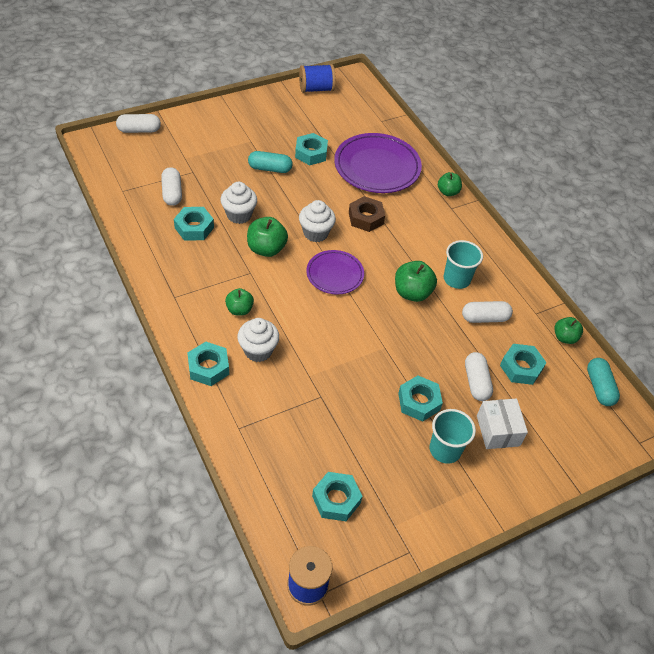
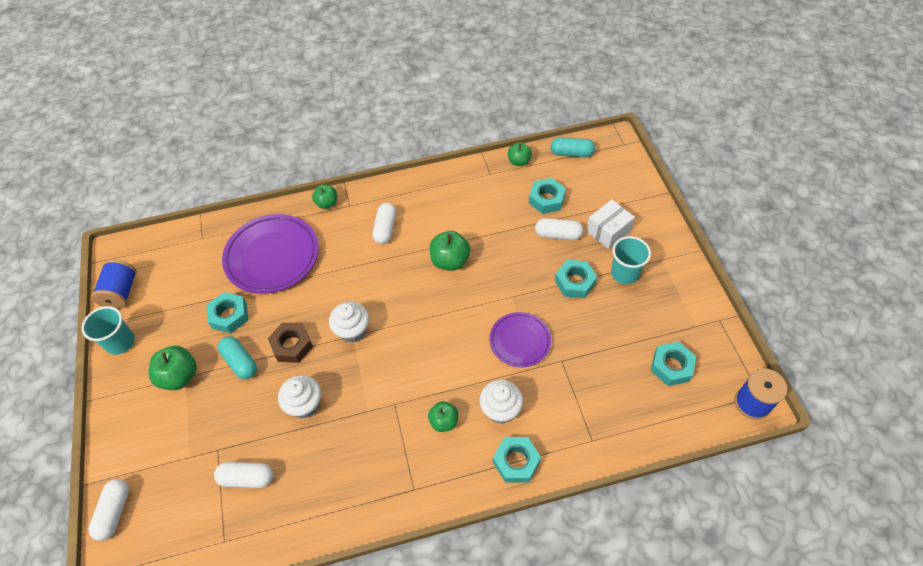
camera: 70 degrees left, 5 degrees up
(194, 228) = (312, 457): turquoise nut -> none
(266, 249) = (364, 383): green apple -> green apple (179, 376)
(270, 169) = (240, 362): turquoise capsule -> turquoise capsule turned 60 degrees counterclockwise
(335, 274) = (414, 323): purple plate -> purple plate (520, 341)
(366, 218) = (343, 281): brown nut -> brown nut (292, 345)
(456, 279) = (440, 222): turquoise cup -> turquoise cup (120, 342)
(485, 318) = (489, 211): white capsule -> white capsule (385, 229)
(498, 430) = (608, 231): white box -> white box turned 45 degrees counterclockwise

